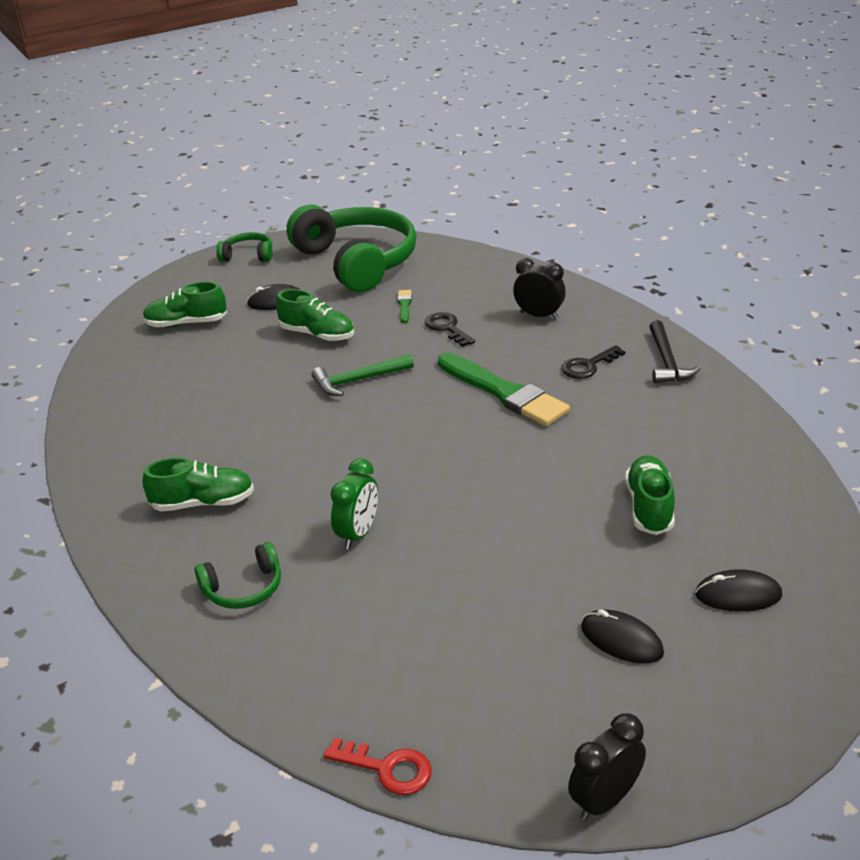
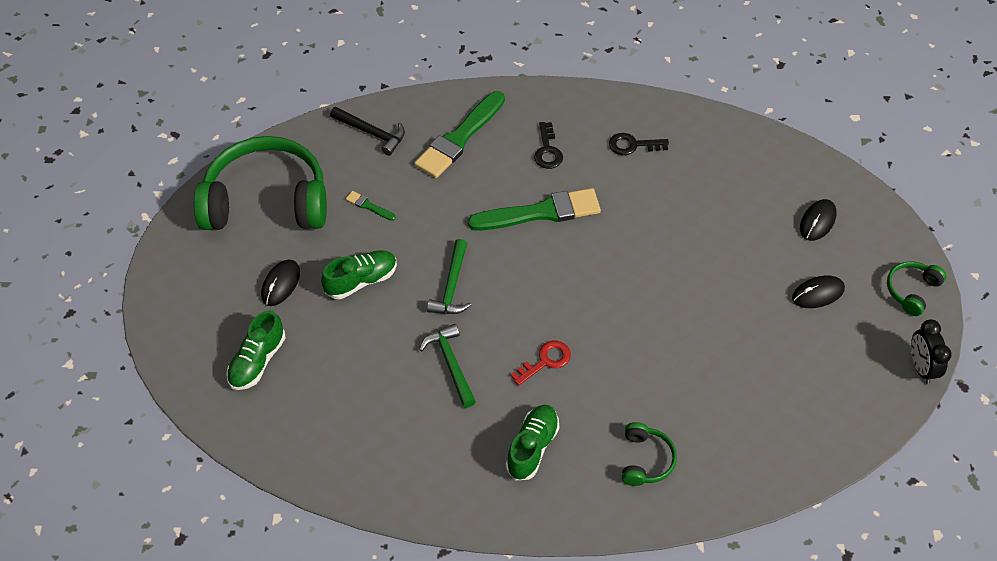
camera: 60 degrees left, 20 degrees up
(248, 256) = (175, 269): green headphones -> green headphones (911, 291)
(265, 415) = (450, 364): none -> green hammer
(358, 534) = (635, 372): green clock -> none
(387, 768) = (846, 452): red key -> red key (545, 361)
(447, 328) = (427, 198): black key -> black key (632, 145)
(539, 315) = (459, 138): black clock -> green brush
(649, 507) = (717, 212): green shoe -> none
(667, 361) = (578, 109): black hammer -> black hammer (372, 133)

